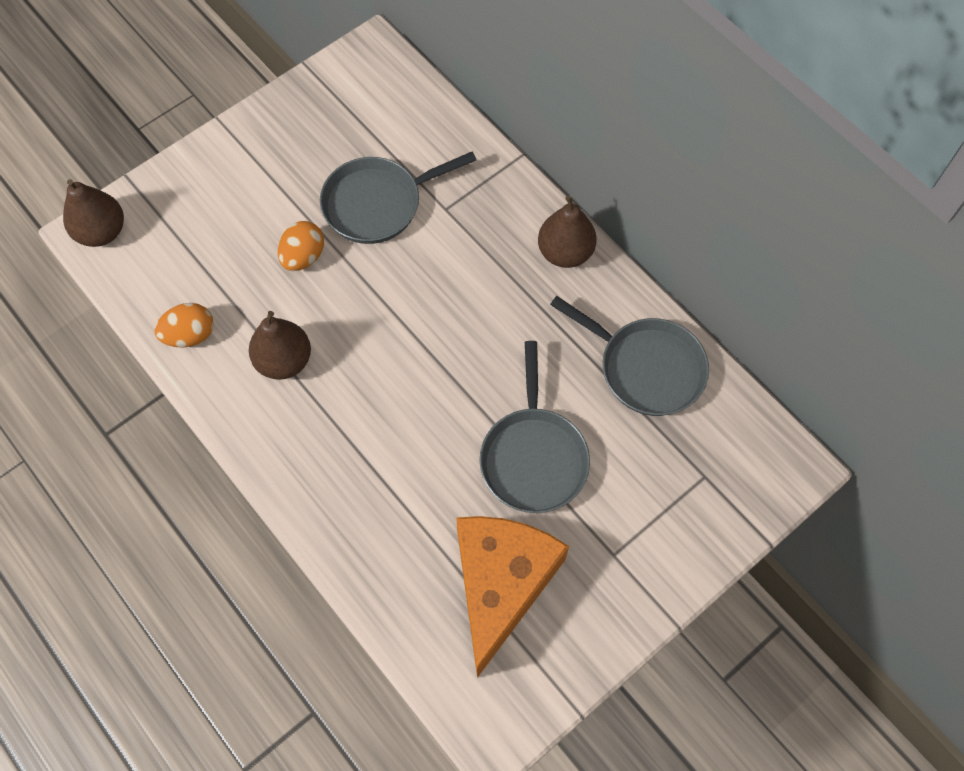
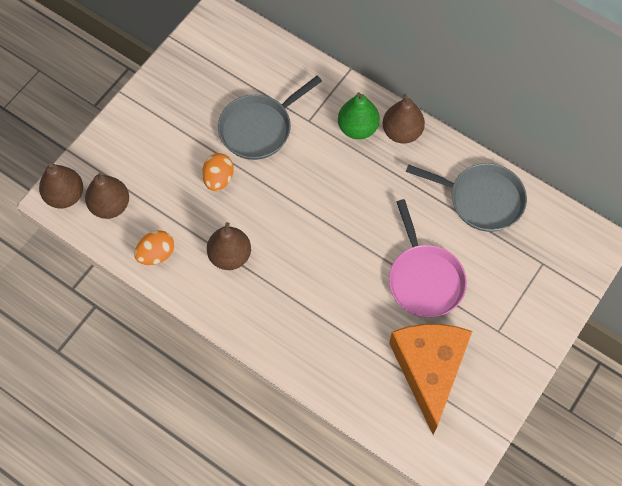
camera: 15 degrees left, 0 degrees up
(153, 258) = (110, 206): none -> brown pear
(507, 233) = (357, 128): none -> green pear
(533, 457) = (424, 279): grey pan -> pink pan

